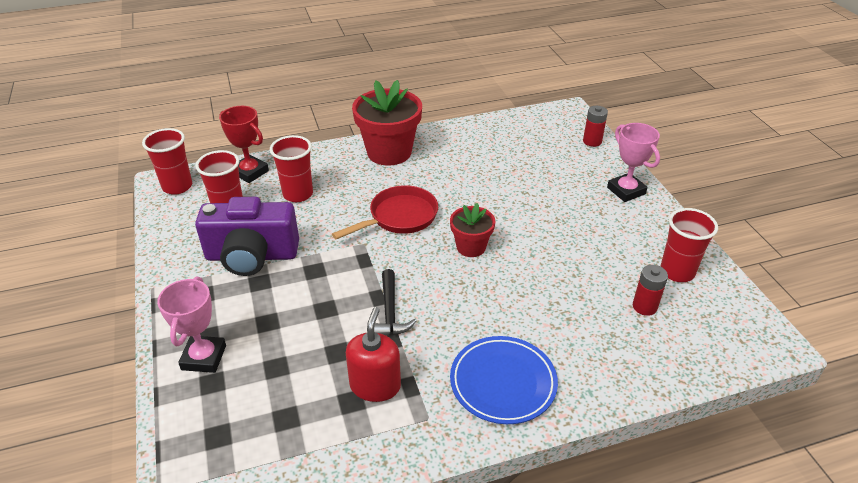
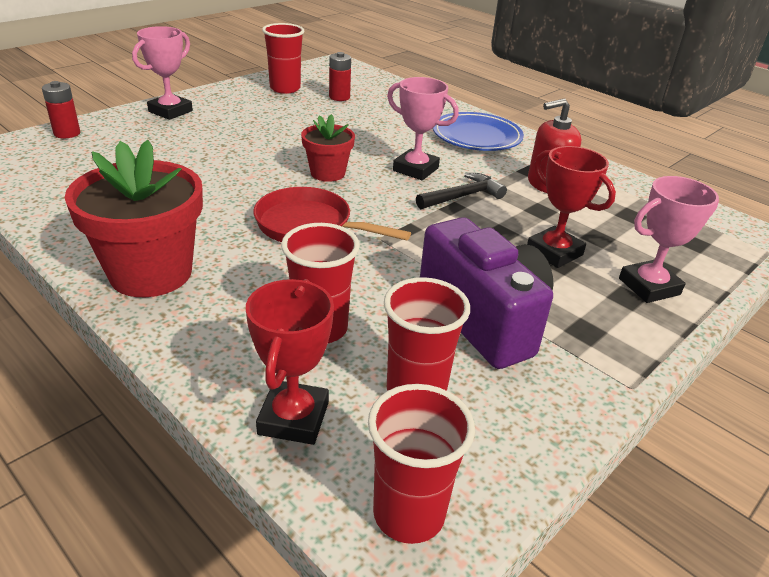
camera: 120 degrees left, 5 degrees down
(281, 327) = (554, 252): none -> red trophy
(452, 301) = (415, 169): none -> pink trophy

